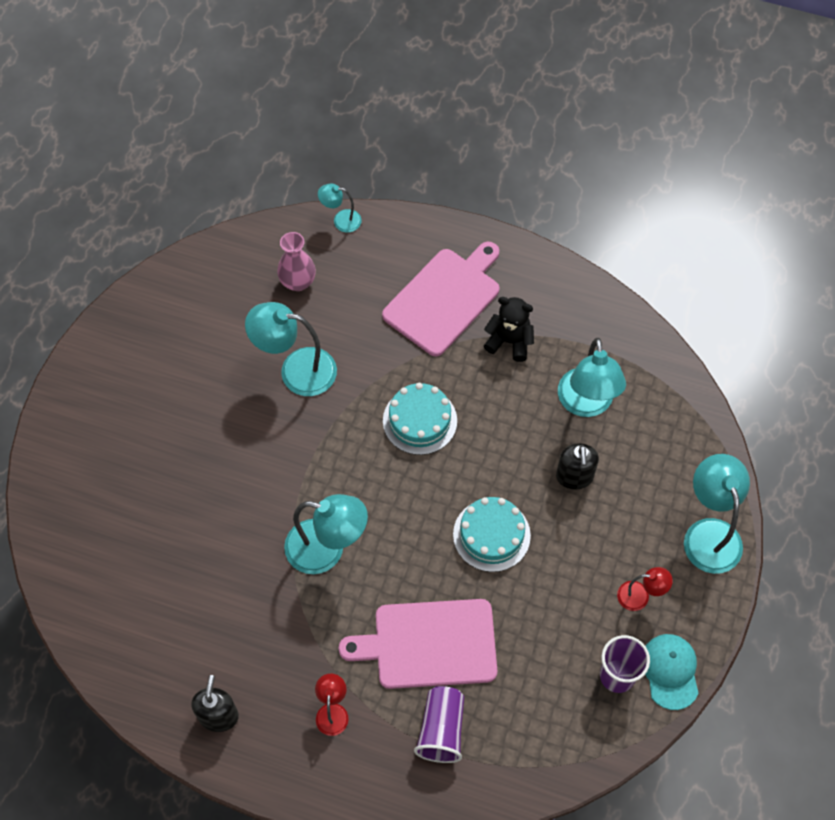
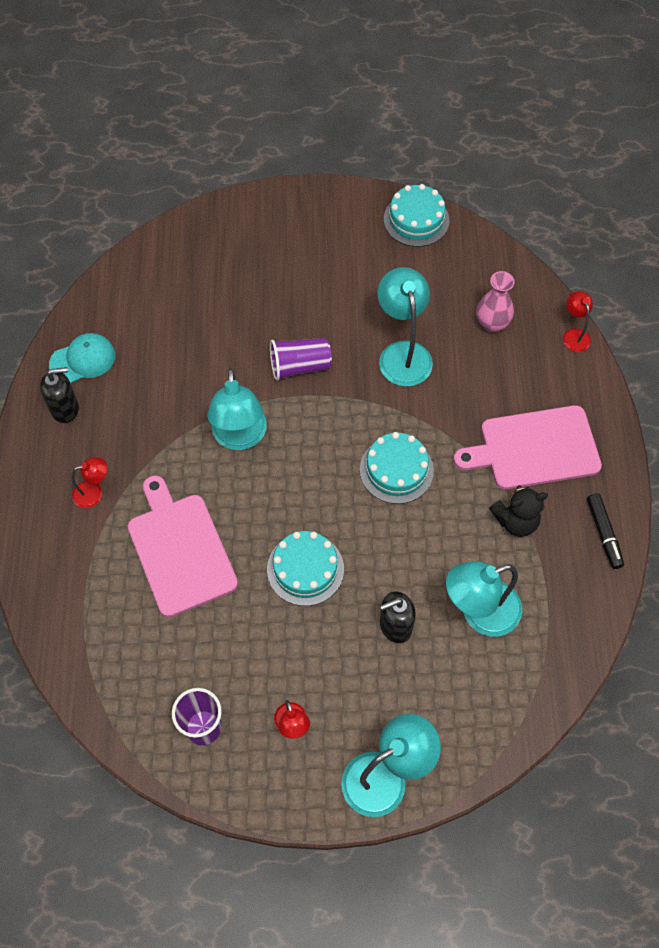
camera: 70 degrees right, 0 degrees up
(146, 302) = (416, 220): none -> turquoise cake
(341, 220) = (574, 335): turquoise lamp -> red lamp
(441, 729) = (104, 586): purple cup -> purple cup (300, 366)
(444, 299) = (534, 448): pink cutting board -> pink cutting board turned 150 degrees clockwise
(509, 341) = (516, 521): black teddy bear -> black teddy bear turned 75 degrees clockwise
(547, 278) = (603, 533): none -> black marker
(670, 671) = (224, 777): turquoise cap -> turquoise cap (83, 360)

